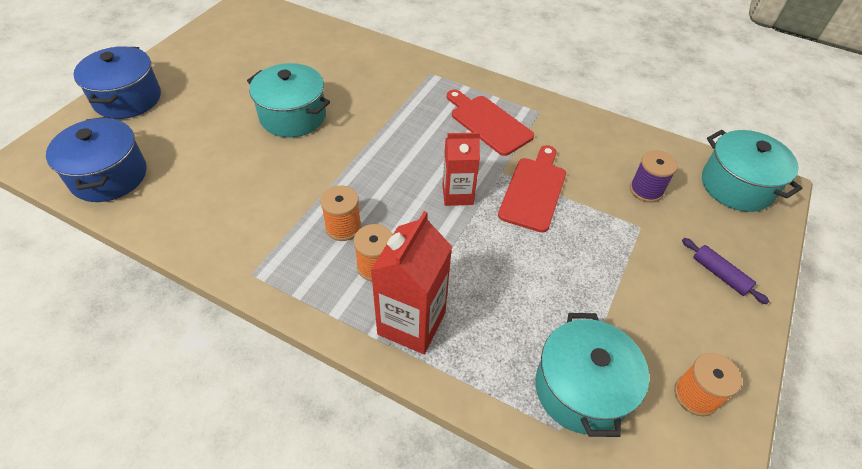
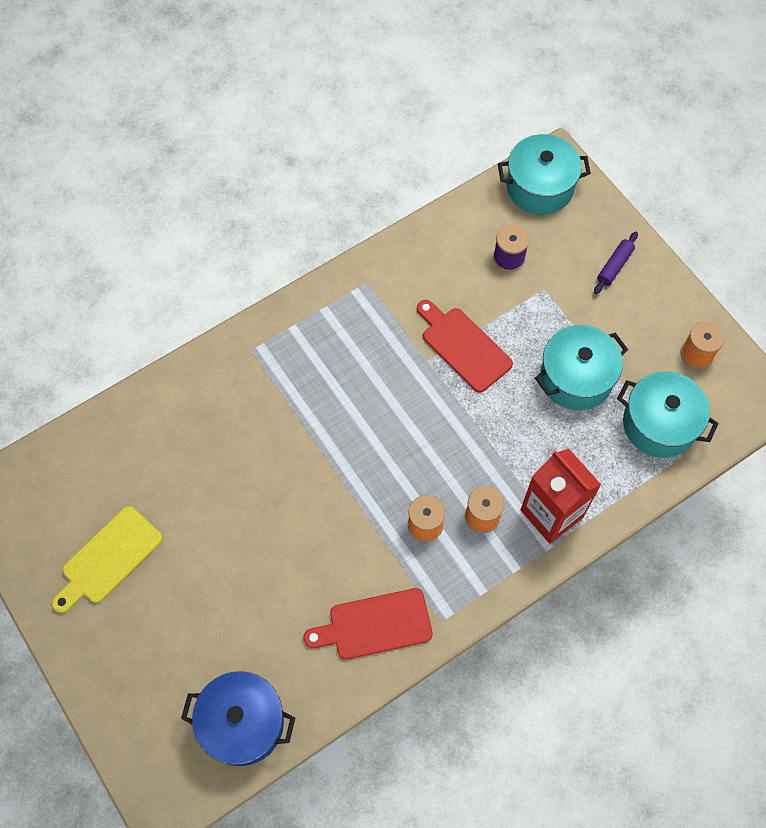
camera: 60 degrees left, 15 degrees up
(128, 99) = (116, 680): blue pot -> none
(223, 64) = (108, 558): none -> yellow cutting board
(293, 116) = (246, 514): turquoise pot -> turquoise pot (576, 378)
(457, 194) = (435, 411): red carton -> none
(488, 123) = (357, 336): red cutting board -> red cutting board (374, 625)
(720, 275) = (614, 266): purple rolling pin -> purple rolling pin turned 45 degrees counterclockwise

